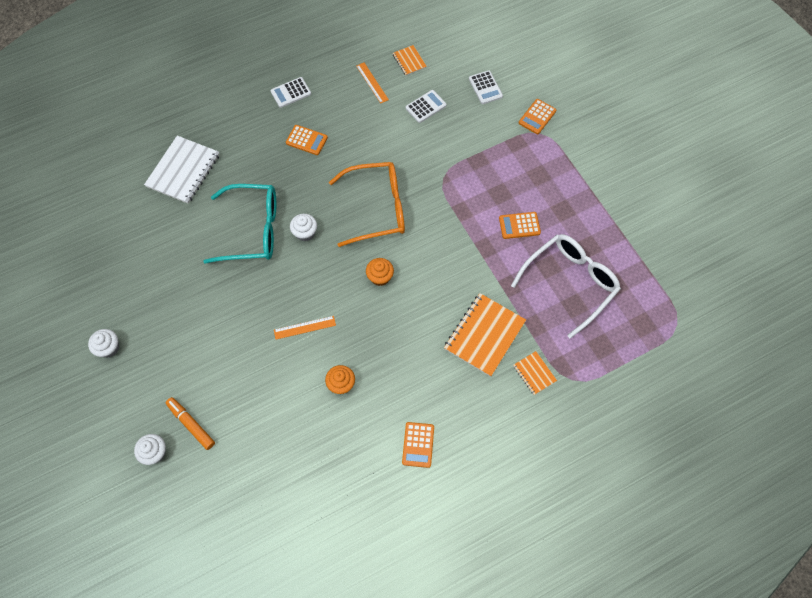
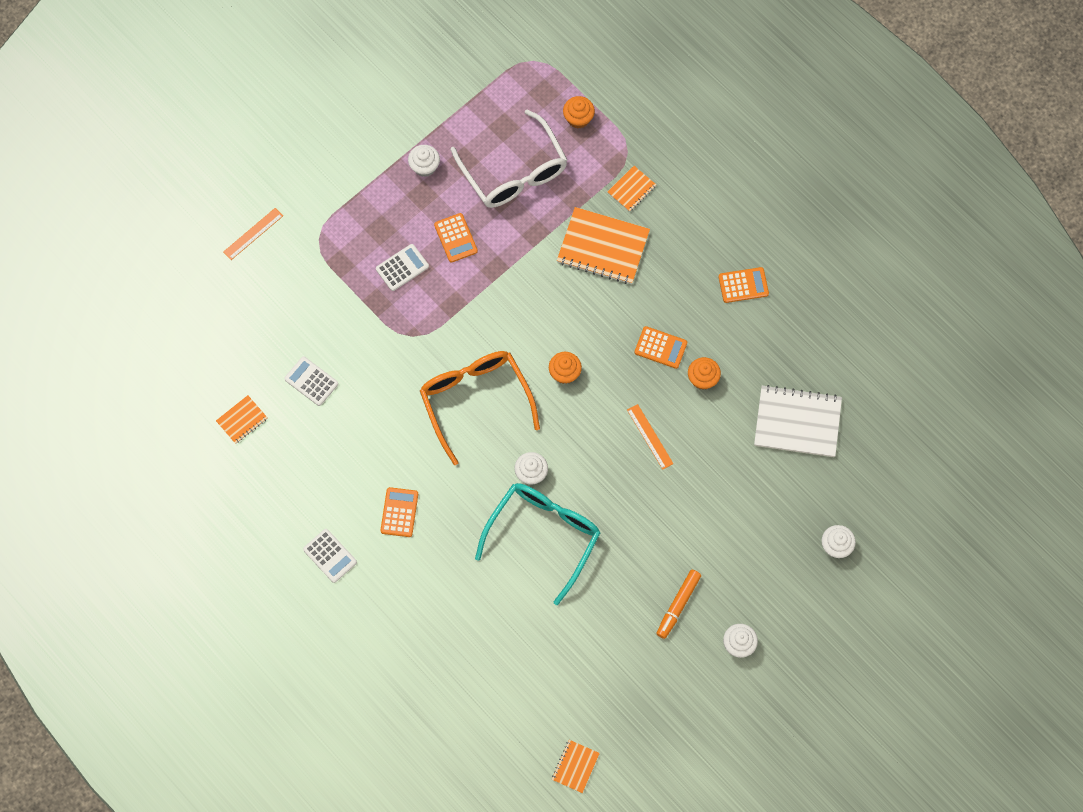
camera: 105 degrees left, 5 degrees up
(73, 209) = (575, 766): none -> orange notebook
(183, 171) = (484, 650): white notebook -> white notebook (797, 422)
(191, 424) = (795, 519): orange marker -> orange marker (678, 605)
(253, 230) = (544, 535): turquoise glasses -> turquoise glasses turned 45 degrees clockwise
(372, 82) = (288, 457): orange ruler -> orange ruler (253, 234)
(485, 88) = (263, 316): white calculator -> white calculator (402, 268)
(537, 117) = (294, 247): orange calculator -> orange calculator (660, 348)
(570, 283) = (514, 172): white glasses -> white glasses turned 150 degrees counterclockwise
(588, 217) = (424, 167): none -> white cupcake
(613, 346) = (578, 118): none -> orange cupcake

